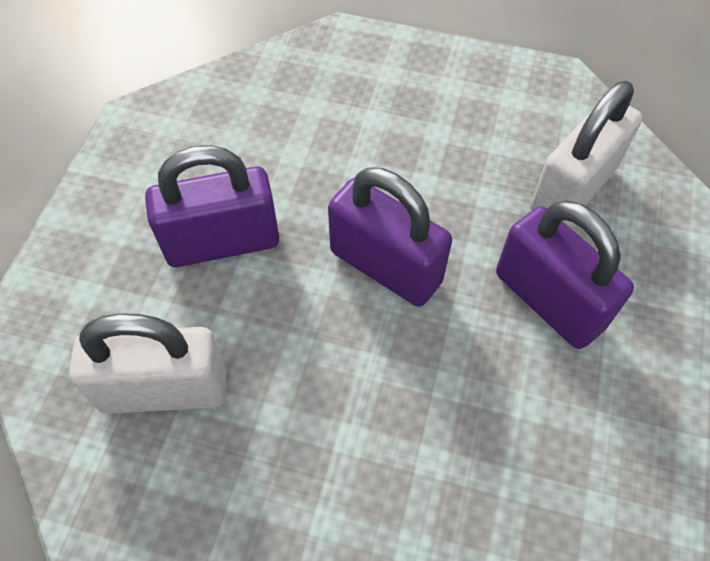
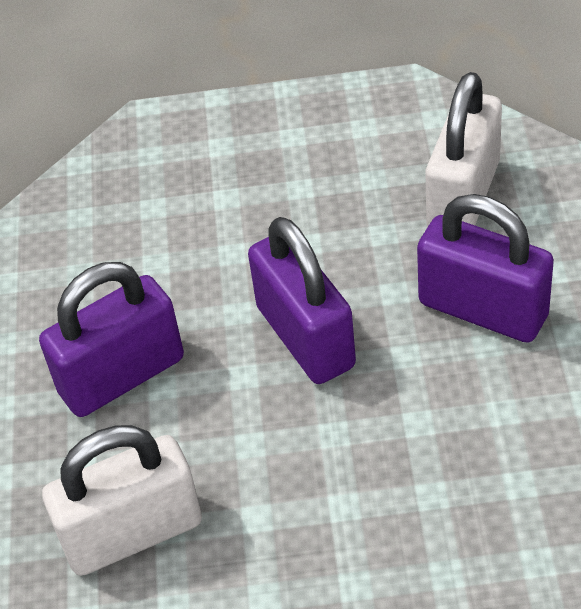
camera: 15 degrees left, 10 degrees down
(386, 266) = (305, 337): purple padlock -> purple padlock turned 45 degrees clockwise

